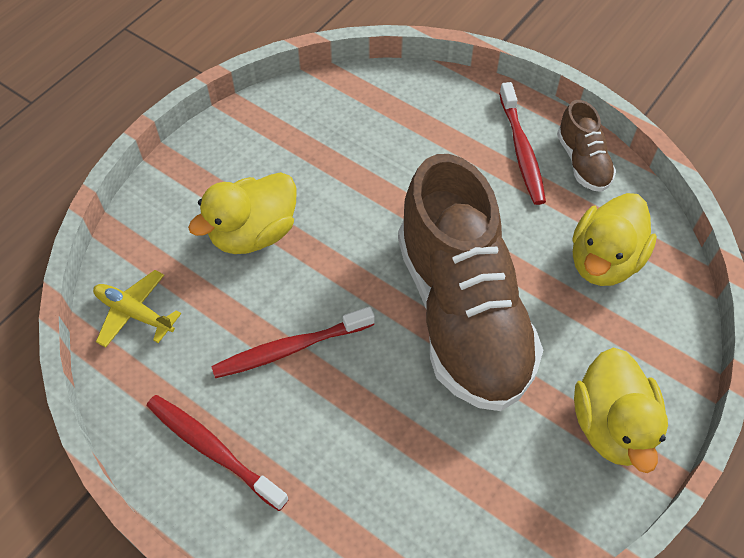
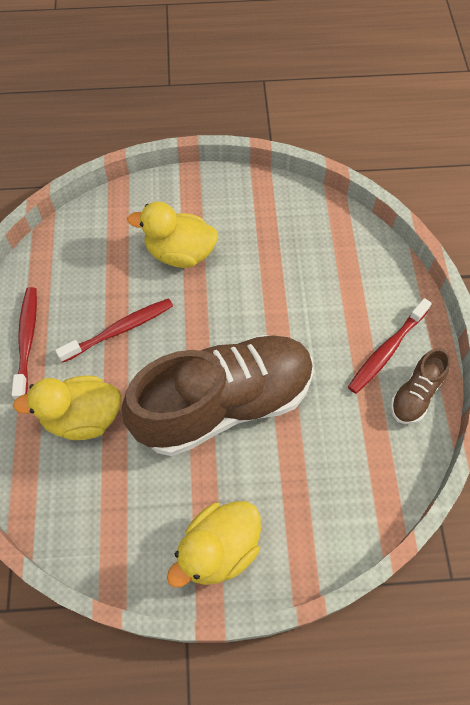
camera: 50 degrees right, 5 degrees up
(134, 313) = (77, 239): yellow plane -> none
(290, 349) = (120, 330): red toothbrush -> red toothbrush turned 120 degrees clockwise
(462, 313) = (224, 404): brown shoe -> brown shoe turned 150 degrees counterclockwise
(604, 260) = (344, 462): yellow duck -> yellow duck (82, 417)

